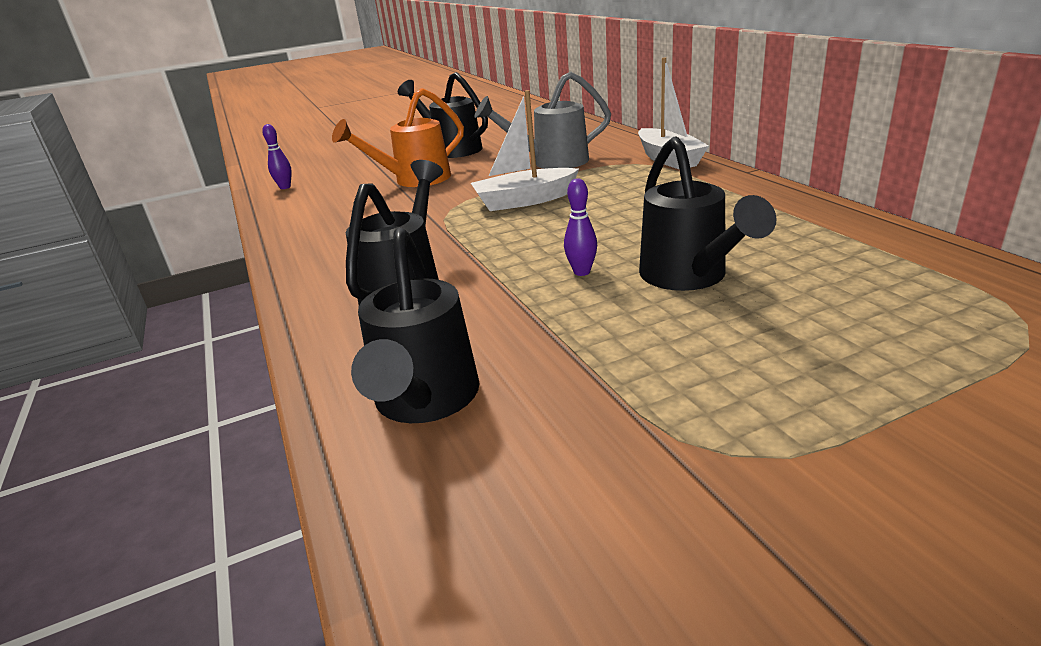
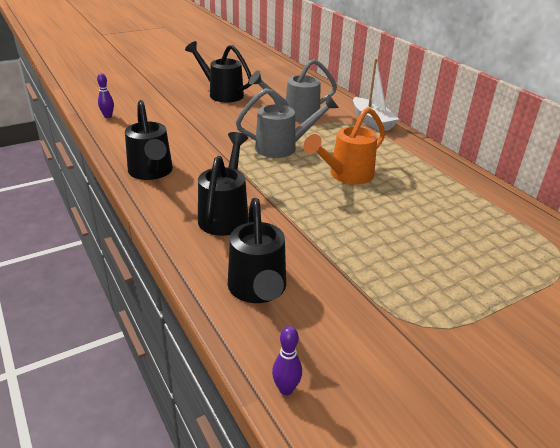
camera: 10 degrees left, 5 degrees up
(414, 180) = (202, 121): orange watering can -> orange watering can (345, 175)
(524, 201) = (283, 147): white boat -> grey watering can
(582, 272) = (330, 208): purple bowling pin -> purple bowling pin (286, 389)
(689, 278) = (393, 217): black watering can -> black watering can (151, 173)

